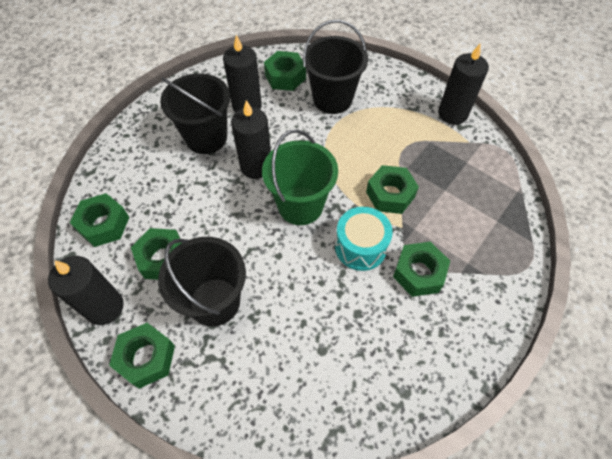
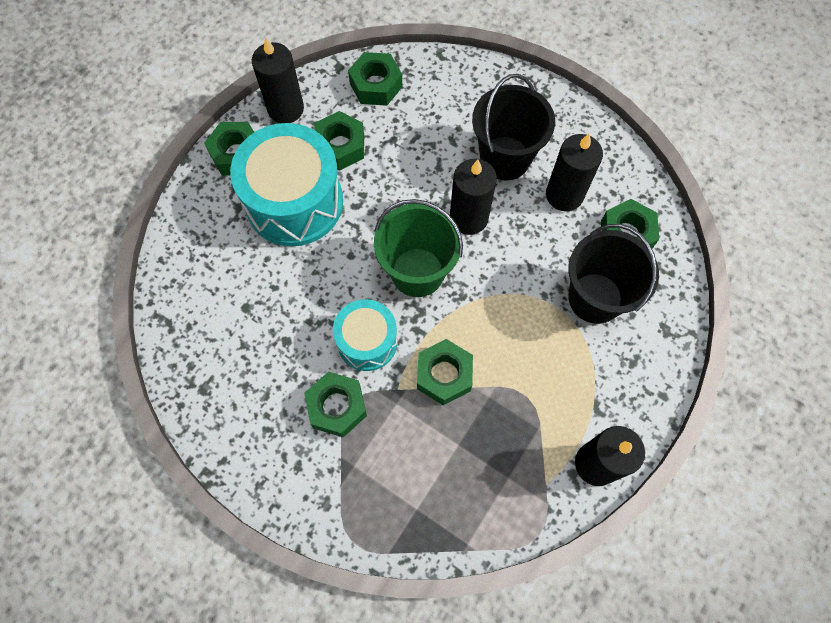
camera: 85 degrees right, 10 degrees up
(215, 302) = (294, 202): black bucket -> turquoise drum

